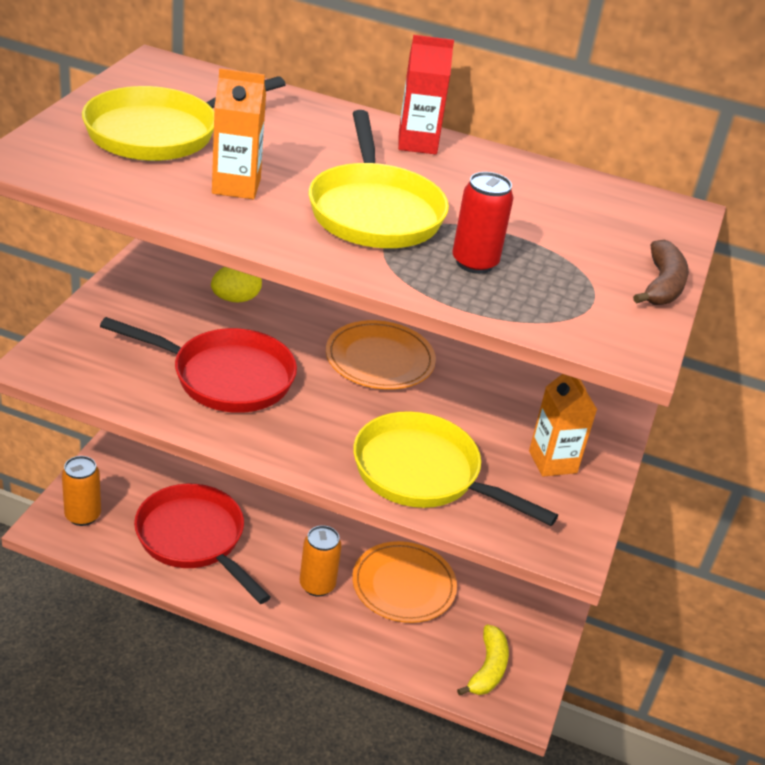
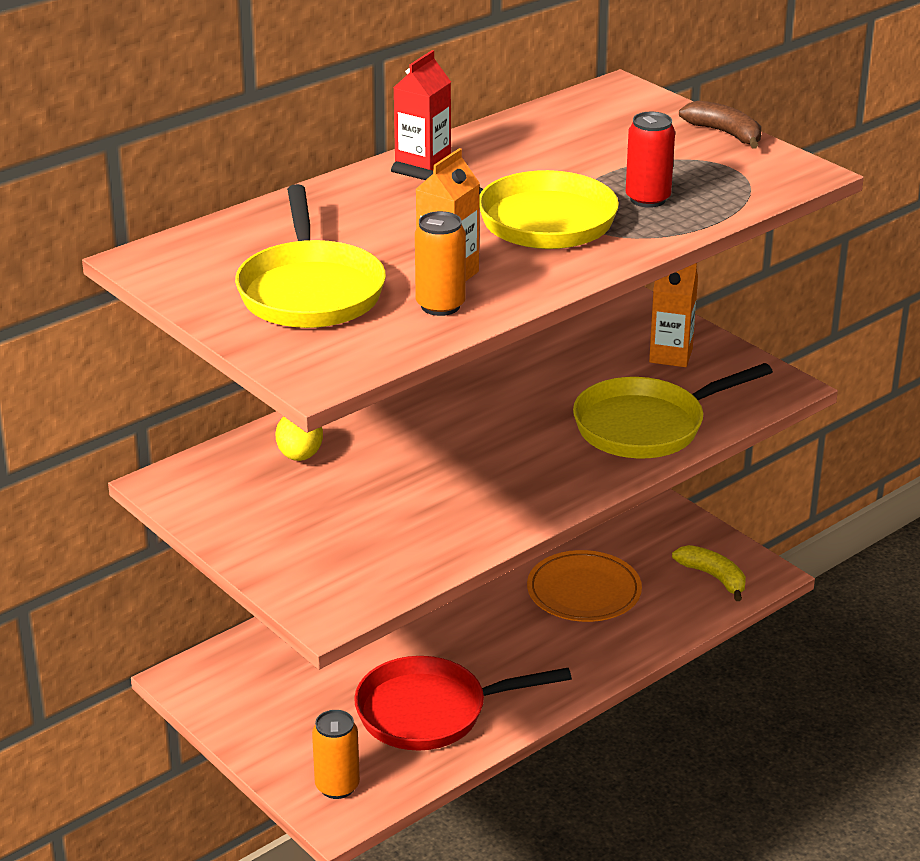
camera: 55 degrees left, 5 degrees down
(225, 377) = (432, 497): red pan -> none
(317, 585) = (549, 647): orange can -> orange can (440, 306)
(379, 360) = (466, 399): orange plate -> none

